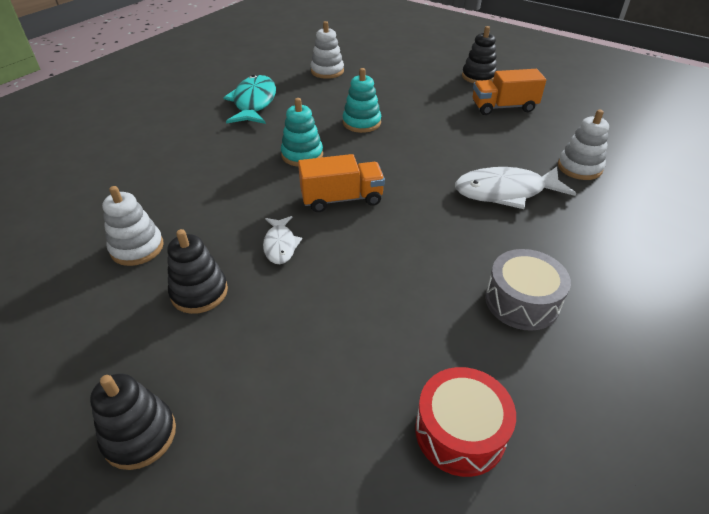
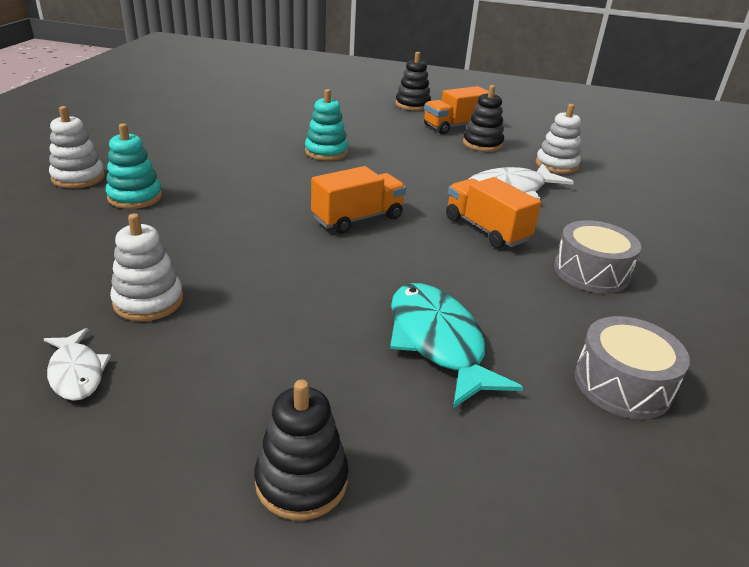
camera: 25 degrees left, 10 degrees down
(199, 292) = (264, 328): black stacking toy -> black stacking toy (482, 144)
(254, 103) = (188, 146): turquoise fish -> turquoise fish (438, 342)
(280, 245) = (323, 268): white fish -> white fish (76, 372)
(302, 155) = (283, 186): turquoise stacking toy -> turquoise stacking toy (135, 197)
(327, 71) = (252, 112): white stacking toy -> white stacking toy (78, 178)
(450, 232) = (486, 230): none -> orange truck
(460, 431) = (622, 384): red drum -> grey drum

